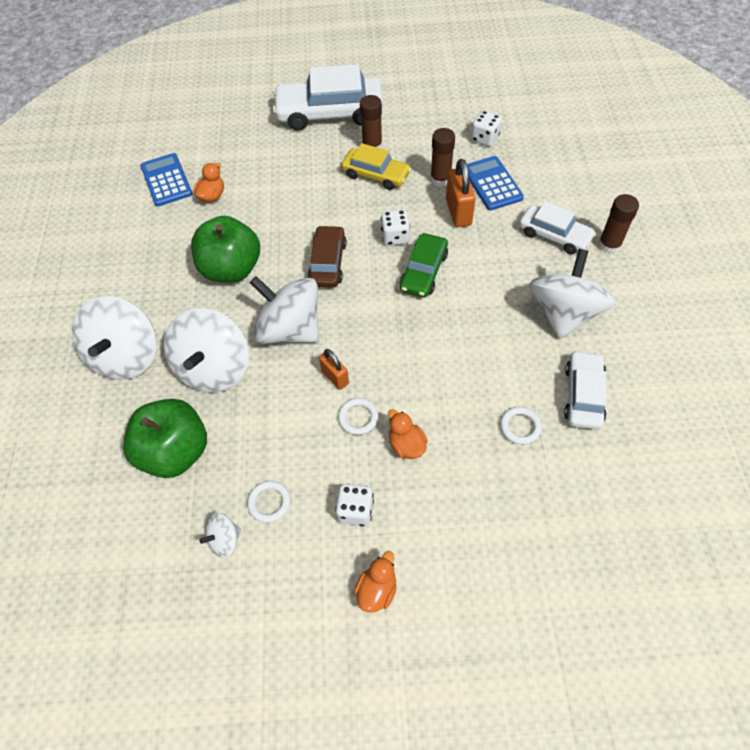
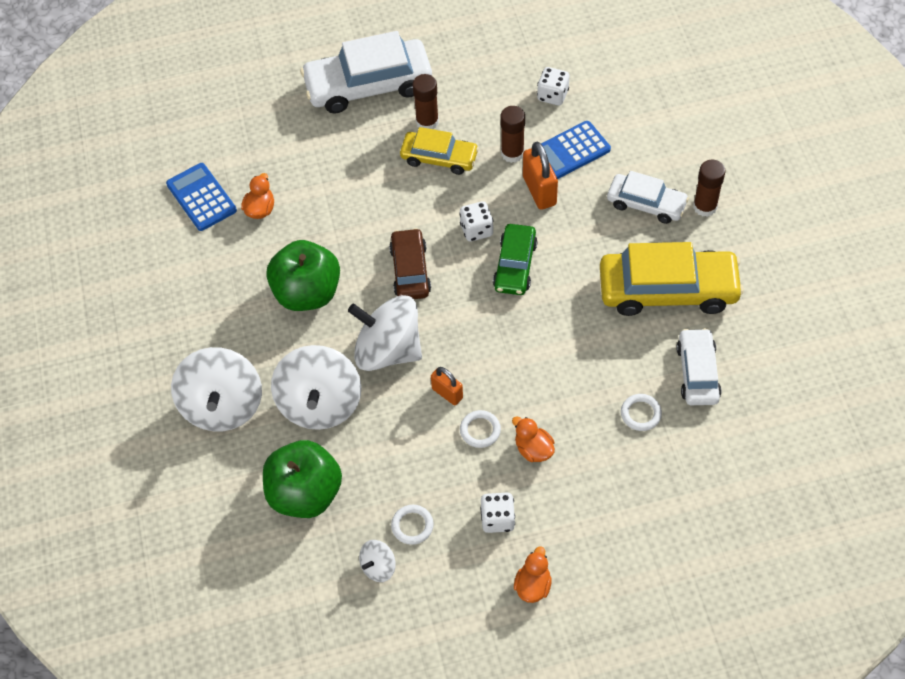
camera: 10 degrees left, 0 degrees up
(492, 184) = (570, 151): blue calculator -> blue calculator turned 90 degrees counterclockwise
(564, 313) = (668, 290): white spinning top -> yellow car

